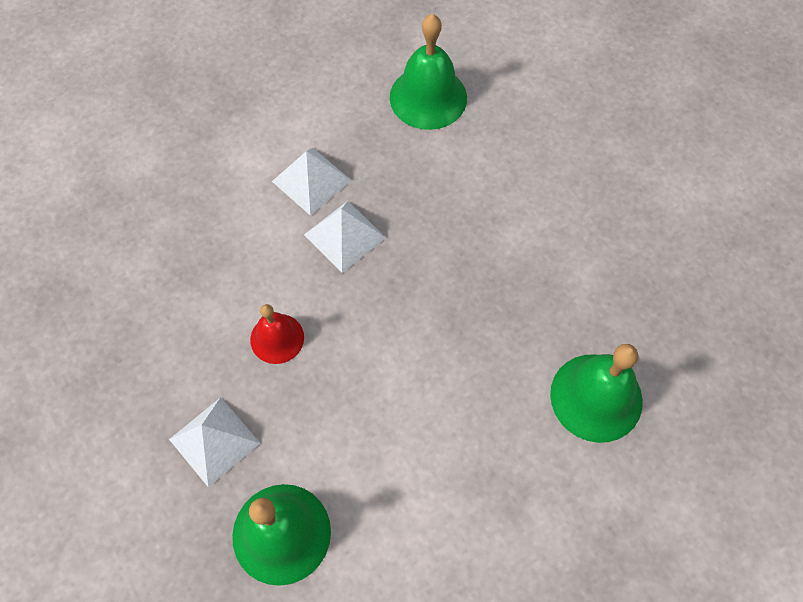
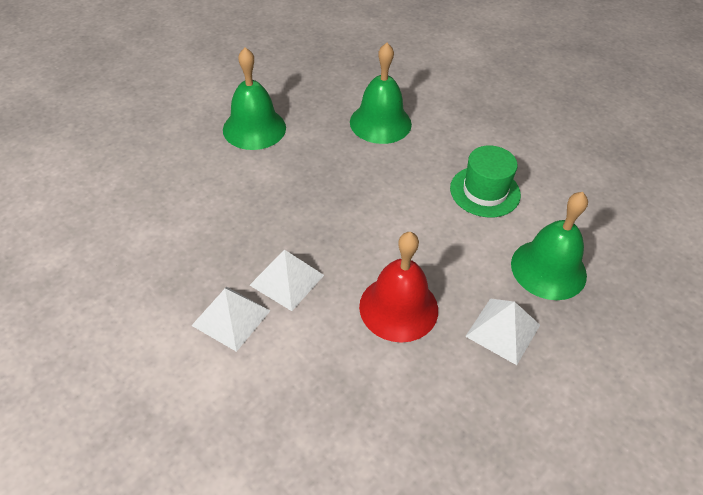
camera: 105 degrees left, 15 degrees down
(277, 338) = (398, 308): red bell -> red bell, size x1.66
(428, 97) = (125, 245): green bell -> green bell (254, 128)
(432, 501) = (485, 191): none -> green hat

